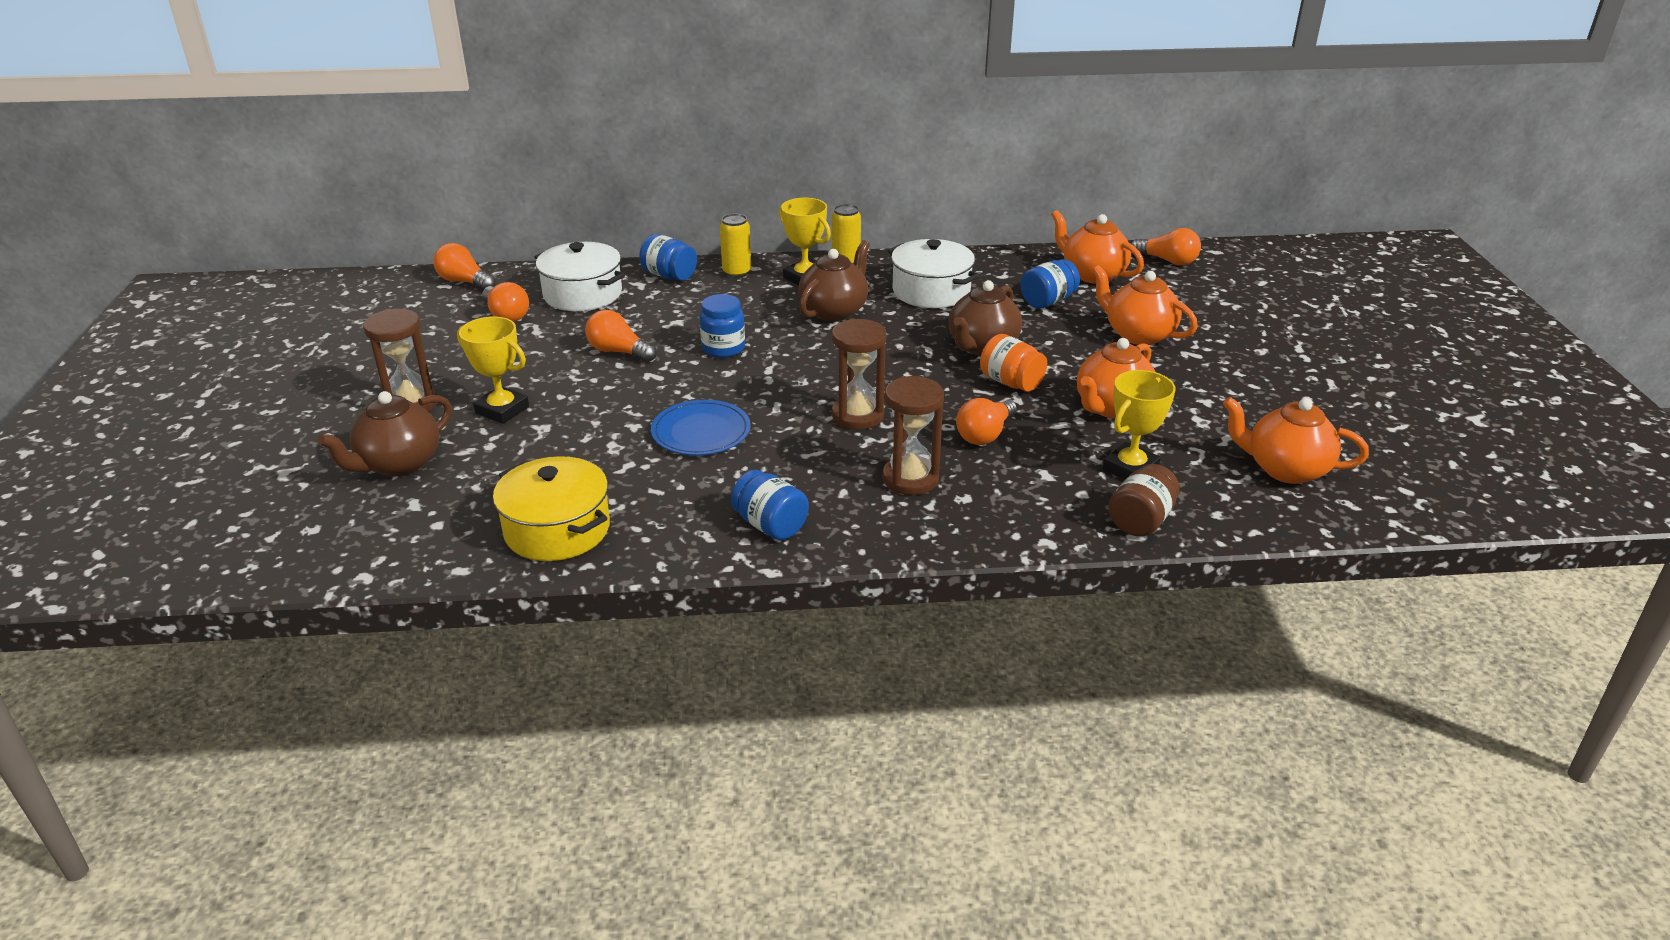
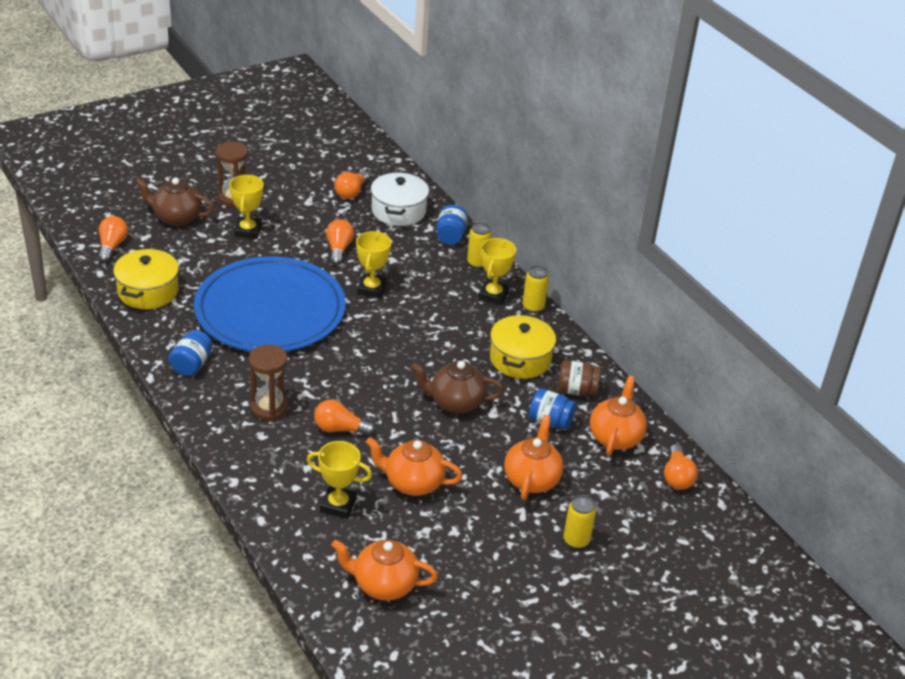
camera: 60 degrees right, 5 degrees up
(464, 282) = (380, 162): orange light bulb -> orange light bulb (112, 246)
(701, 432) = (270, 310): blue plate -> blue plate, size x2.35
(723, 348) = (371, 289): blue jar -> yellow trophy
(834, 311) = (456, 321): brown teapot -> none
(857, 416) = (327, 368): brown hourglass -> none
(931, 291) = (520, 359): white pot -> yellow pot
(1011, 382) = (415, 427): orange jar -> none
(1140, 521) = (279, 519): brown jar -> brown jar (576, 390)
(1244, 335) = (576, 540): none -> yellow can
(1285, 469) = (383, 585): orange teapot -> orange teapot turned 75 degrees counterclockwise

